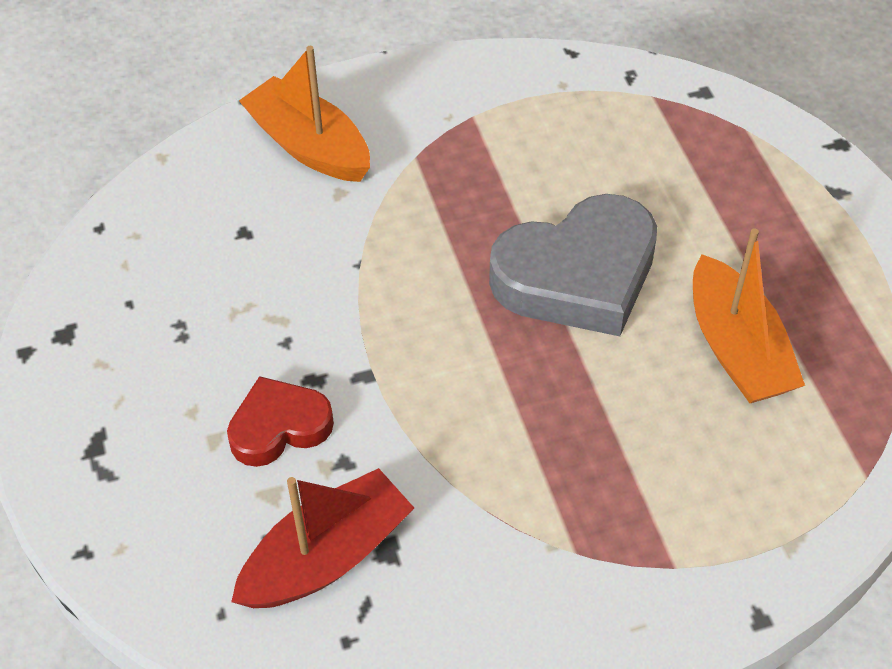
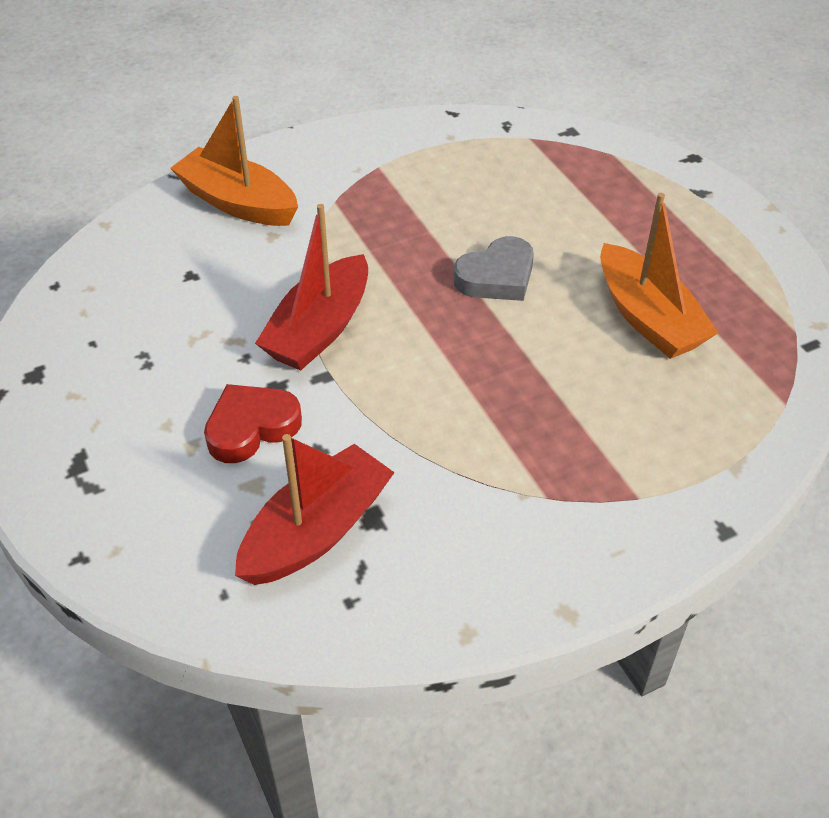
camera: 10 degrees left, 5 degrees down
(371, 317) = (319, 329): none -> red boat
(578, 275) = (497, 277): grey heart -> grey heart, size x0.56

